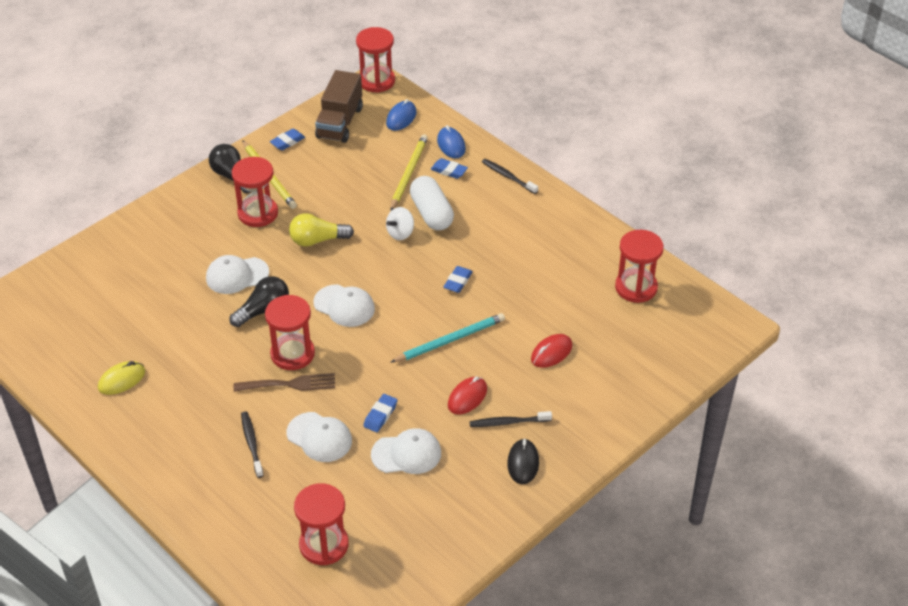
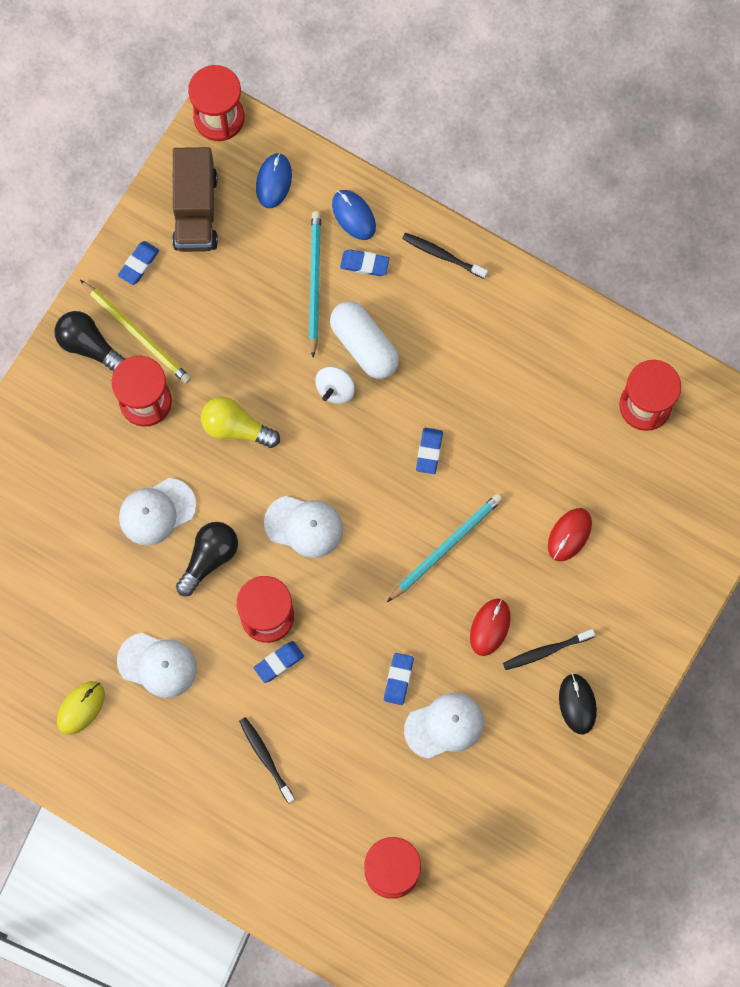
camera: 15 degrees left, 30 degrees up
(289, 384) = (279, 662): brown fork -> blue eraser
(317, 240) = (236, 427): yellow light bulb -> yellow light bulb turned 45 degrees clockwise
(319, 437) = (339, 729): white cap -> white cap (157, 665)
(409, 173) = (314, 282): yellow pencil -> turquoise pencil

